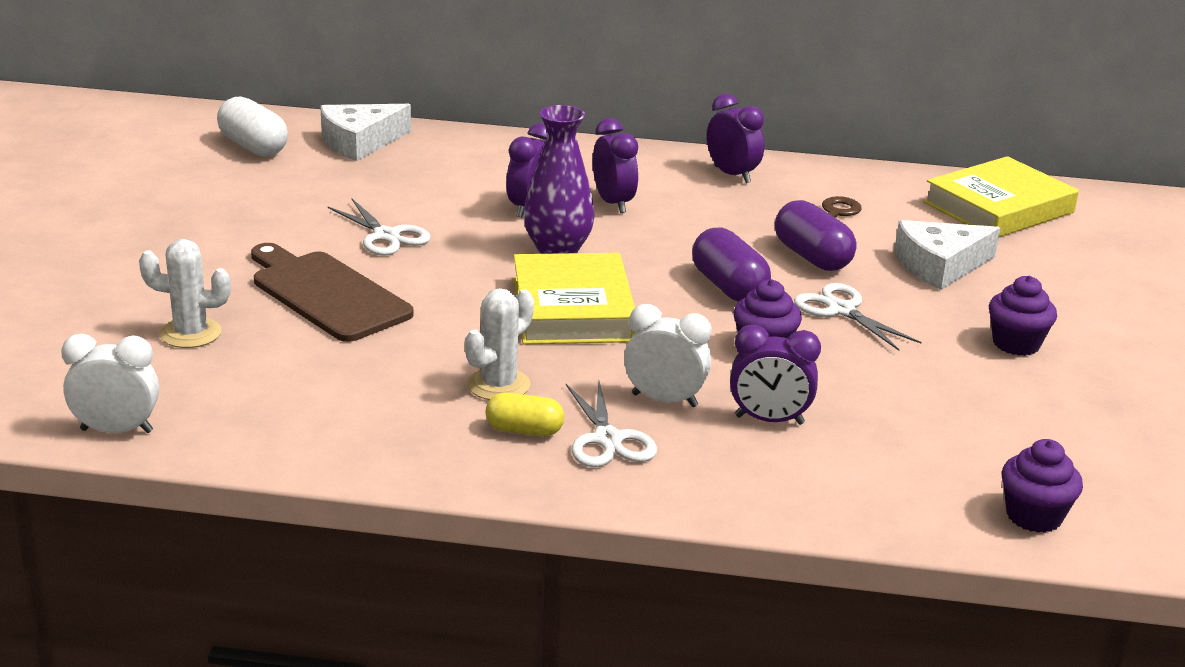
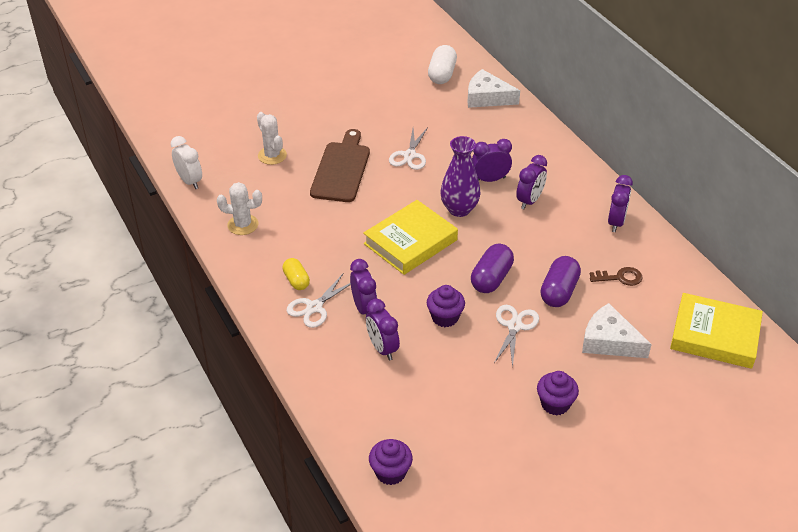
camera: 55 degrees right, 15 degrees up
(498, 385) = (323, 255): white cactus -> white cactus (243, 225)
(664, 400) = (364, 308): white clock -> purple clock

